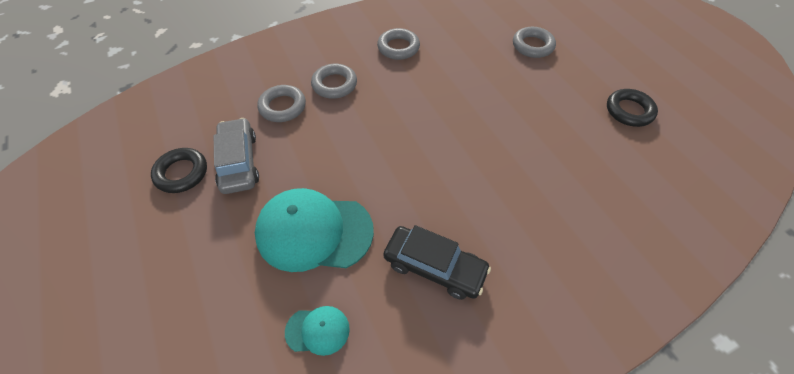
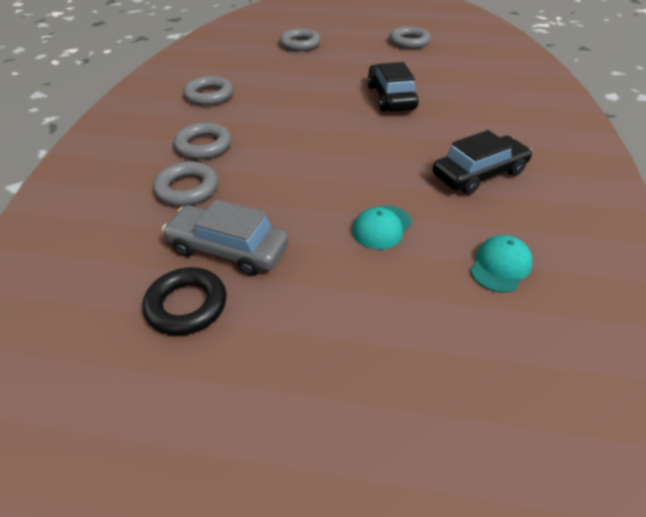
camera: 55 degrees left, 10 degrees down
(314, 232) = (382, 227): turquoise cap -> turquoise cap, size x0.48
(504, 149) = (391, 97): none -> black car
(629, 111) = (409, 42): black ring -> grey ring

